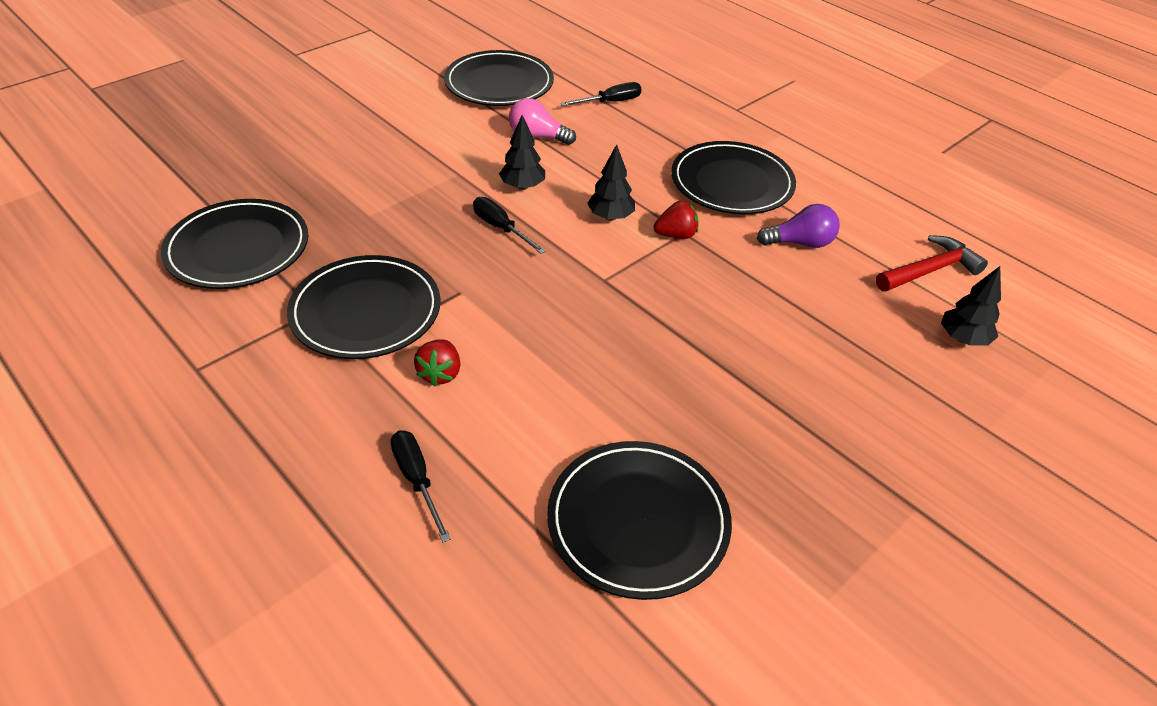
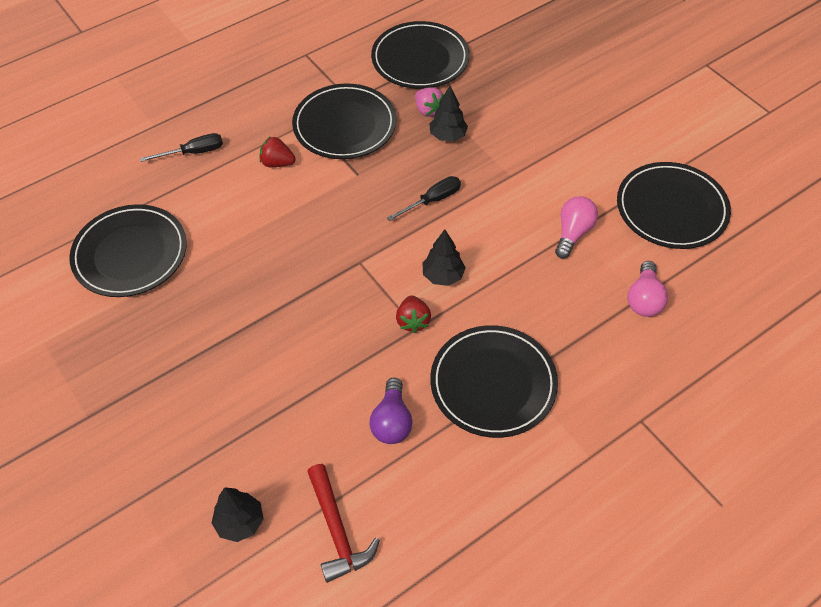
camera: 100 degrees right, 10 degrees up
(344, 237) = (428, 110): none -> pink strawberry
(522, 186) = (491, 217): black tree -> black tree (448, 136)
(610, 102) = (644, 299): black screwdriver -> pink light bulb

